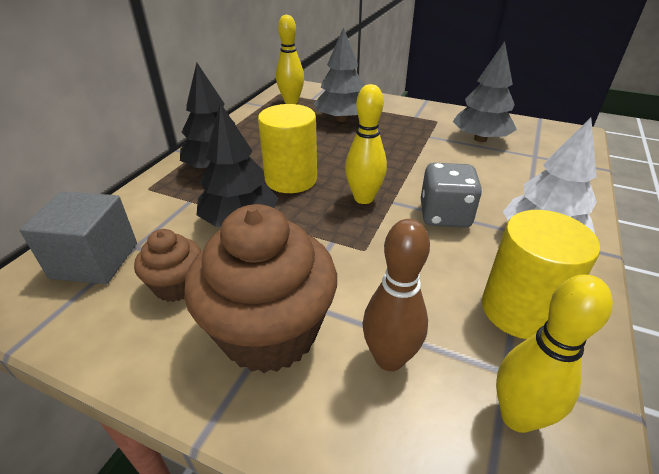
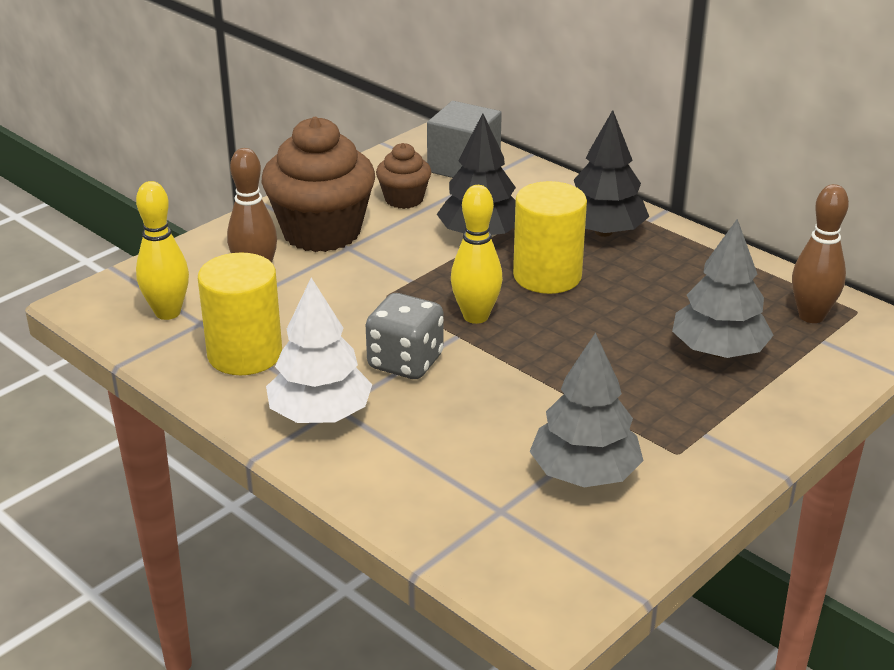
camera: 110 degrees right, 5 degrees down
(291, 102) = (811, 316): yellow bowling pin -> brown bowling pin

